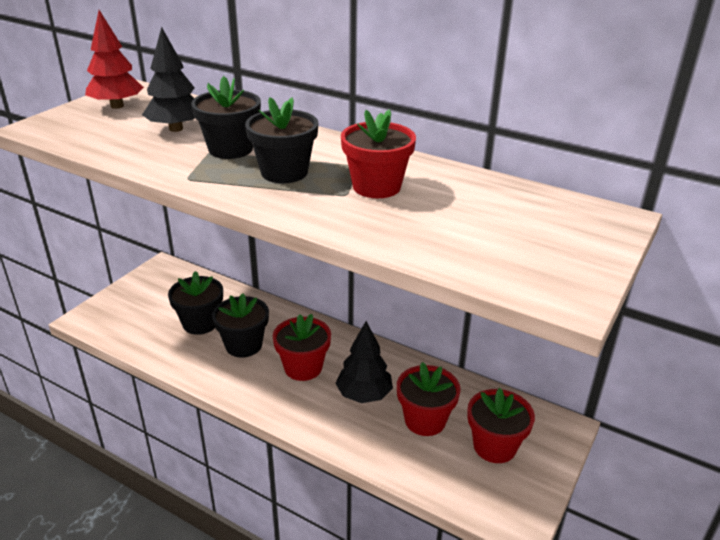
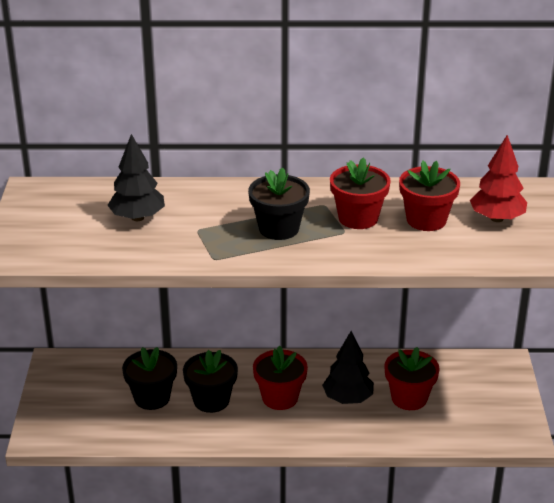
camera: 30 degrees left, 0 degrees up
(117, 106) = (49, 211): red tree -> red tree (497, 218)
(230, 149) = (210, 222): black flower pot -> none
(494, 446) = (472, 395): red flower pot -> red flower pot (426, 220)

